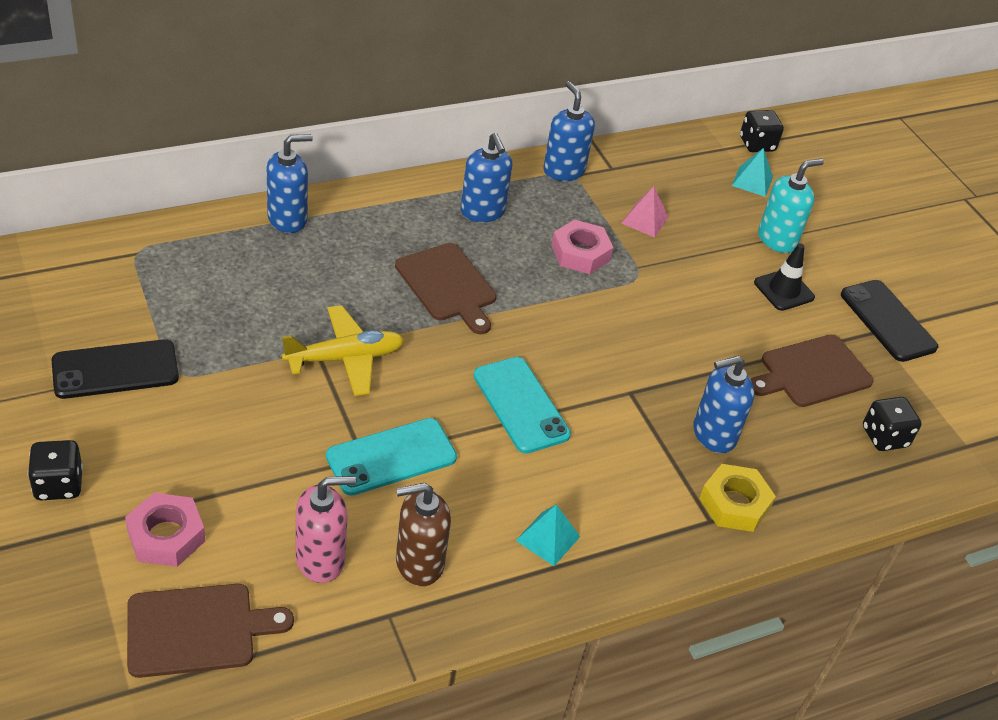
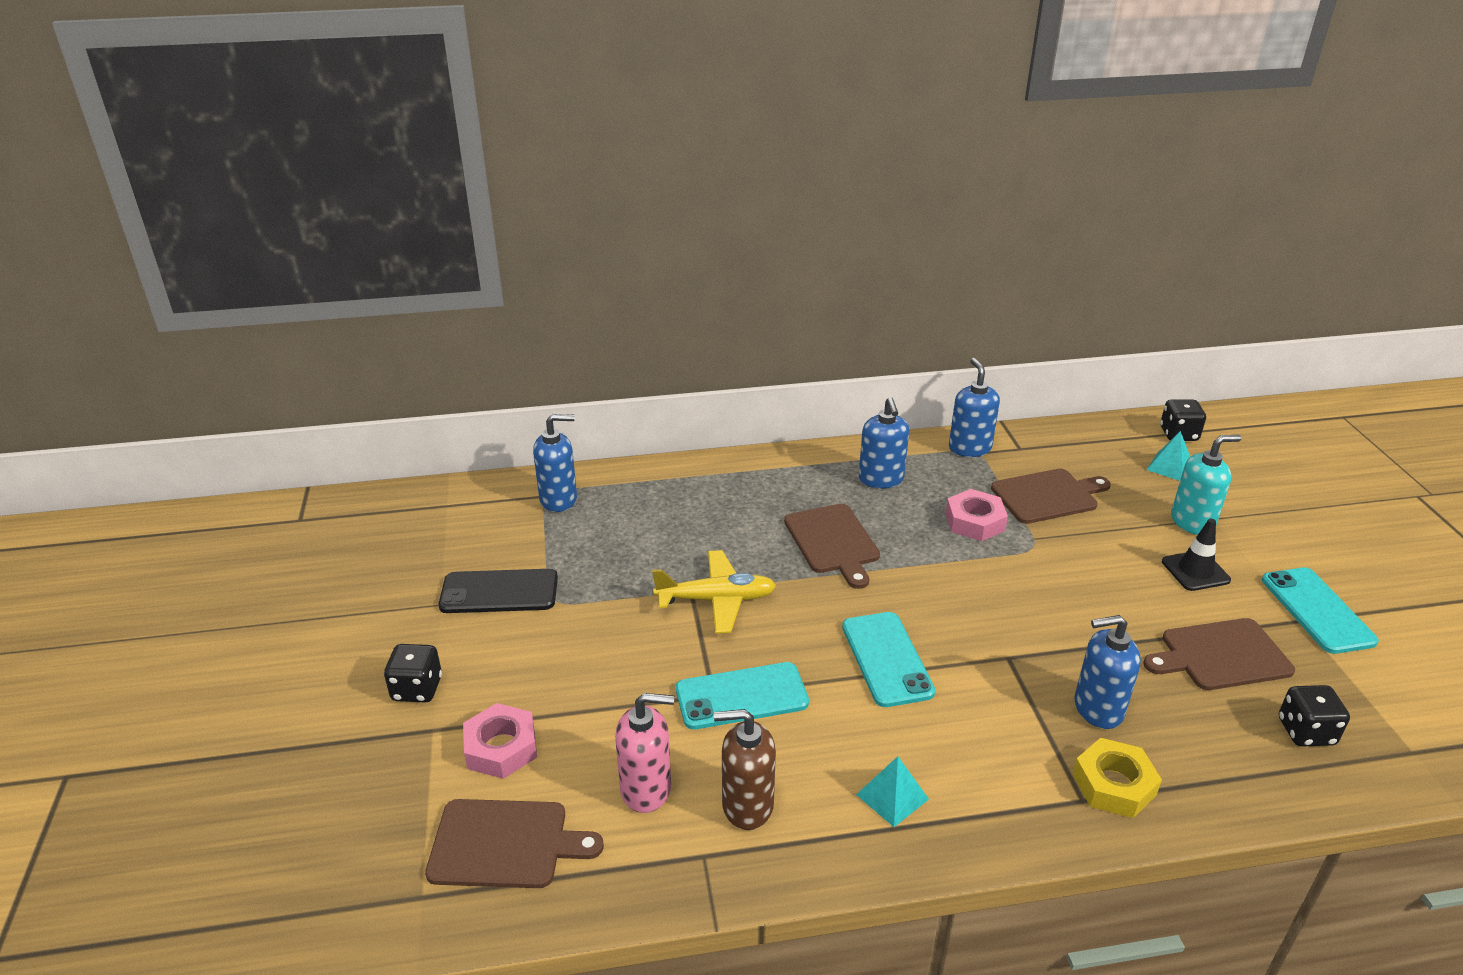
camera: 20 degrees right, 10 degrees down
(288, 219) = (692, 475): blue soap dispenser -> blue soap dispenser (559, 499)
(645, 220) = (1048, 496): pink pyramid -> brown cutting board
(887, 321) = (1317, 610): black phone -> turquoise phone

